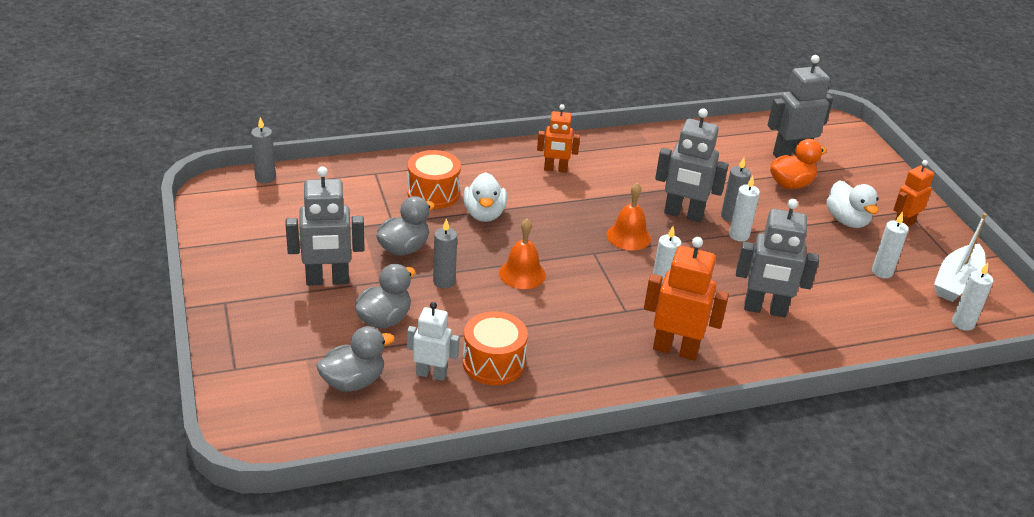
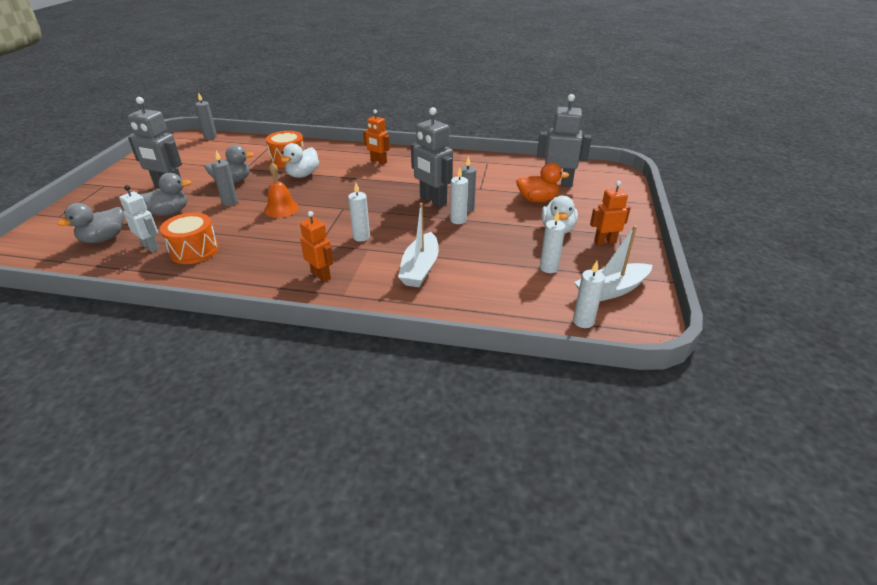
camera: 30 degrees right, 0 degrees up
(353, 381) = (104, 239): grey duck -> grey duck turned 135 degrees clockwise
(628, 236) = (378, 204): orange bell -> none
(675, 349) = (321, 275): orange robot -> orange robot, size x0.64
(765, 310) = (420, 268): grey robot -> white boat

